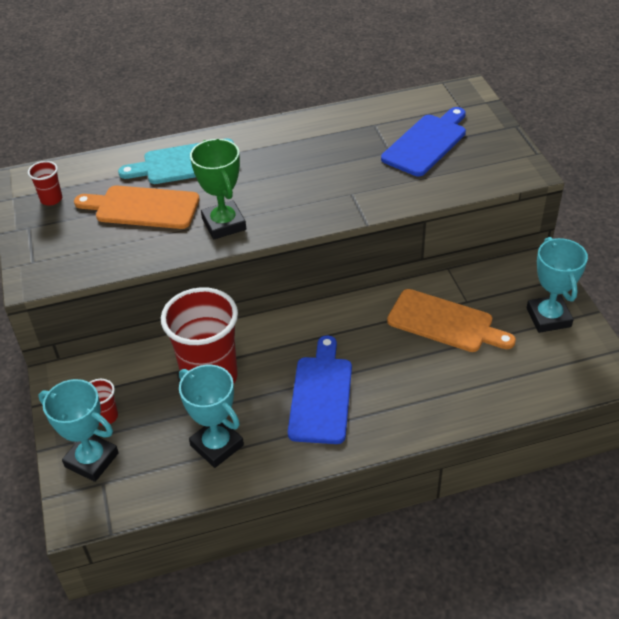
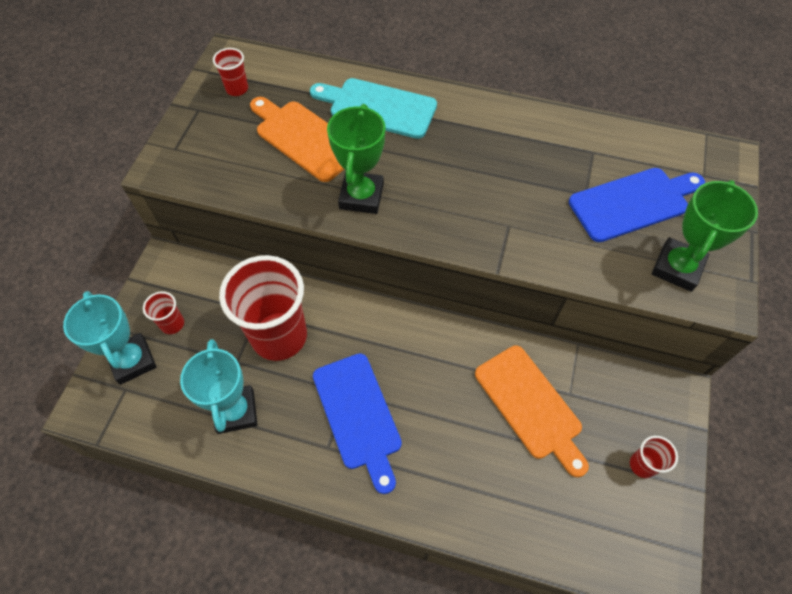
camera: 30 degrees right, 15 degrees up
(321, 395) = (358, 415): blue cutting board -> blue cutting board turned 120 degrees clockwise
(485, 167) = (677, 268): none -> green trophy
(548, 317) = (642, 465): turquoise trophy -> red cup

